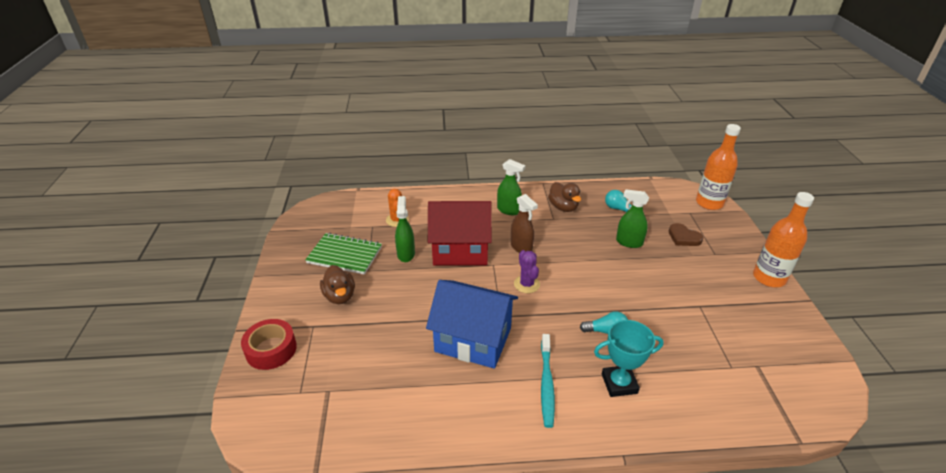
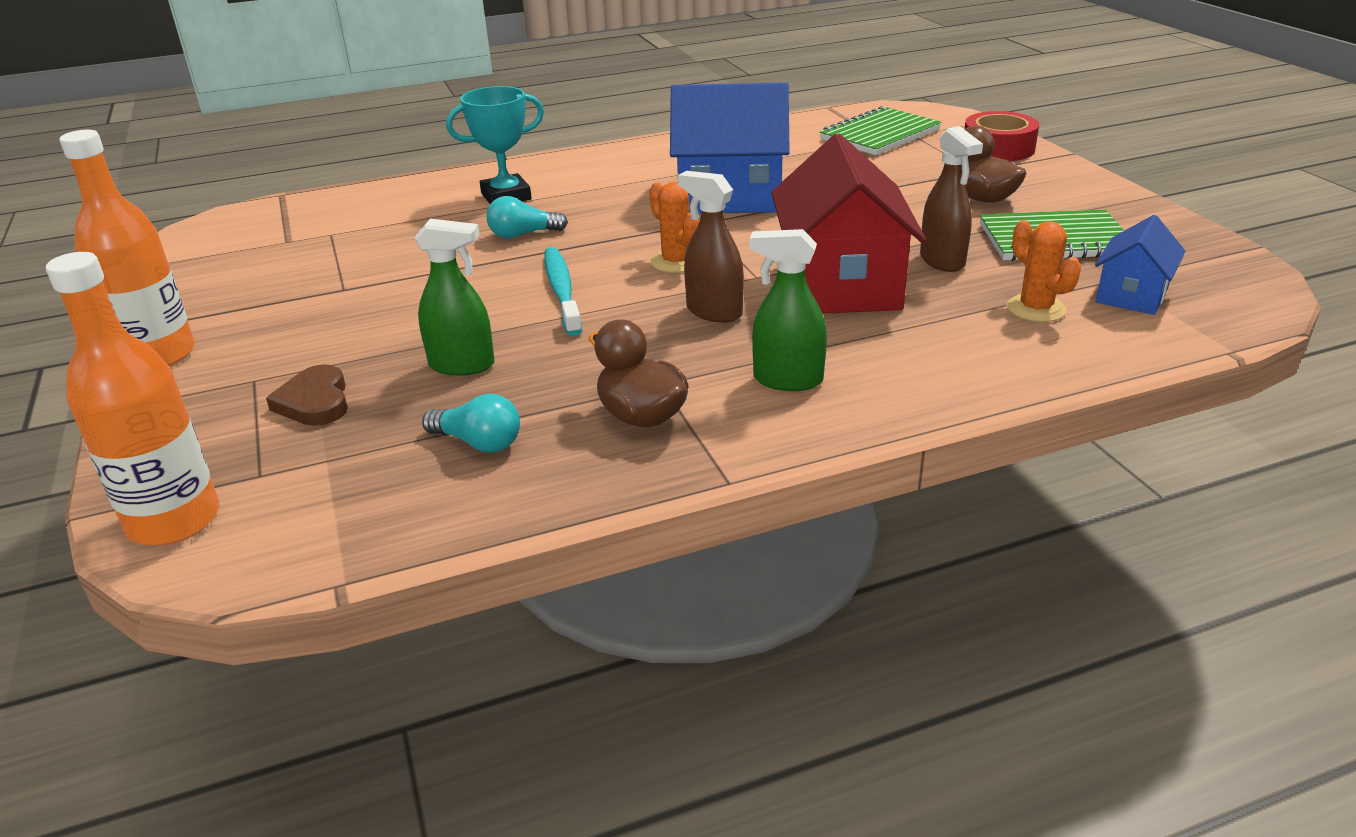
camera: 165 degrees right, 5 degrees down
(322, 398) = (880, 135): none -> green notebook
(355, 218) = (1131, 295): none -> blue house
(406, 254) = (942, 261): green spray bottle -> brown spray bottle
(460, 250) = (840, 285): red house -> red house turned 75 degrees counterclockwise
(526, 284) = (676, 262): purple cactus -> orange cactus
(546, 384) = (607, 182): turquoise toothbrush -> turquoise toothbrush (562, 291)
(683, 237) = (315, 402): brown heart -> brown heart turned 135 degrees counterclockwise

